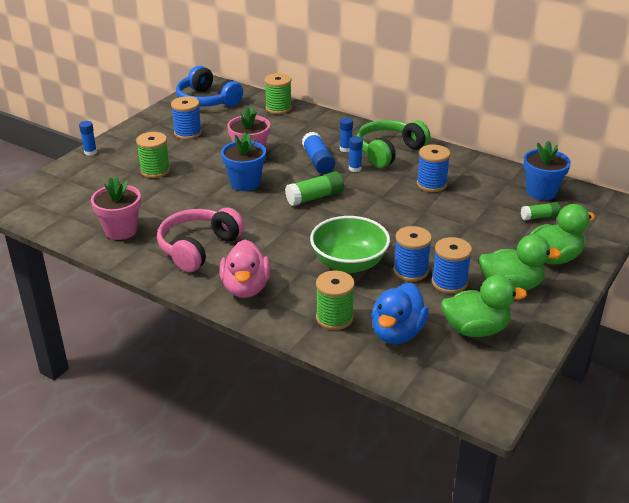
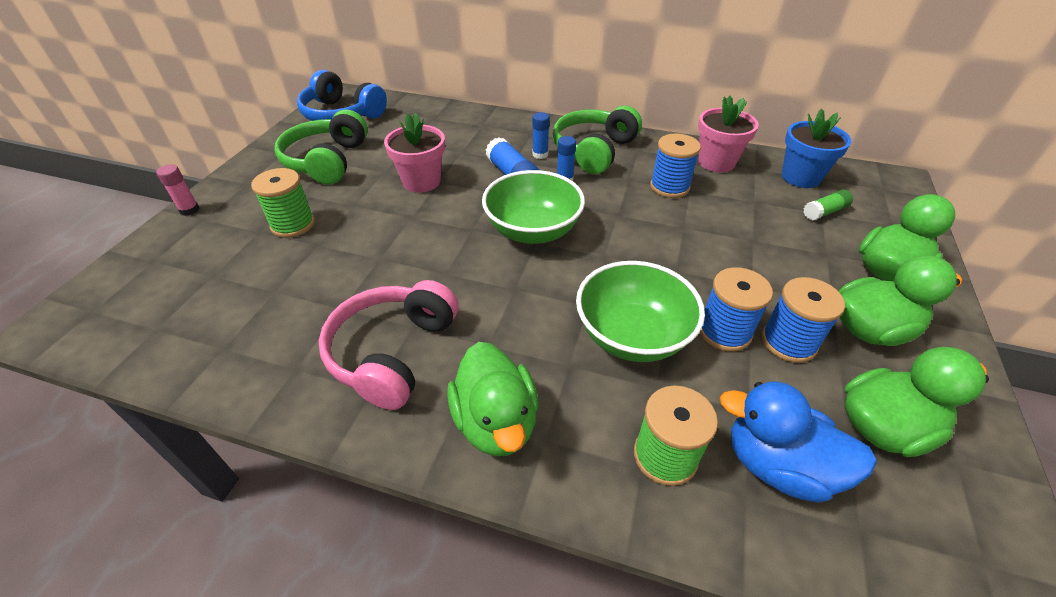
camera: 15 degrees left, 10 degrees up
(90, 152) = (189, 210): blue glue stick -> pink glue stick
(121, 230) = (256, 342): pink flower pot -> pink flower pot (716, 162)
(188, 133) = (327, 161): blue spool -> green headphones
(245, 183) = (429, 224): blue flower pot -> none
(245, 288) = (496, 422): pink duck -> green duck
(278, 108) = (435, 113): green spool -> none
(315, 197) = (533, 231): green glue stick -> green bowl
(397, 333) = (778, 465): blue duck -> blue duck turned 105 degrees clockwise

